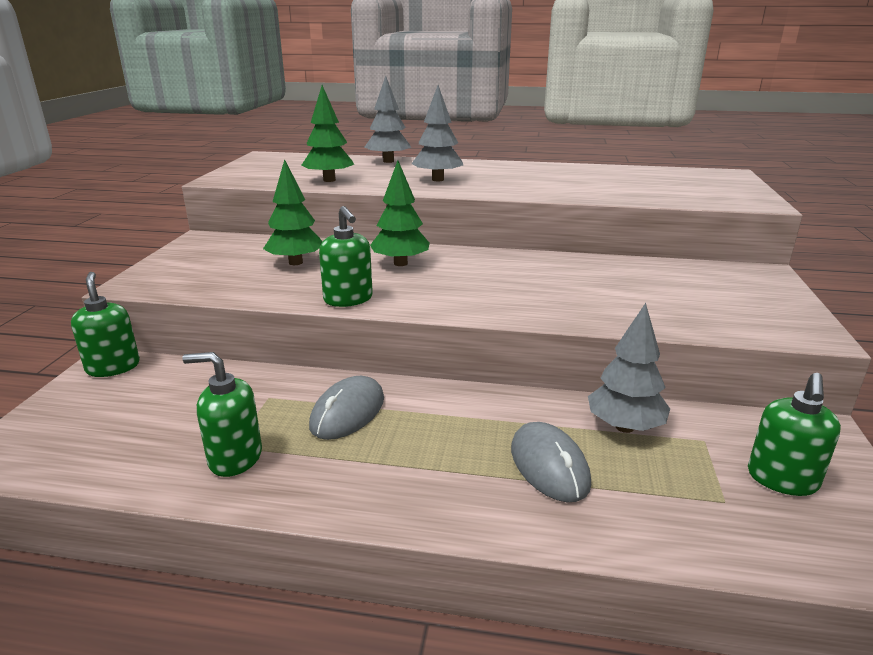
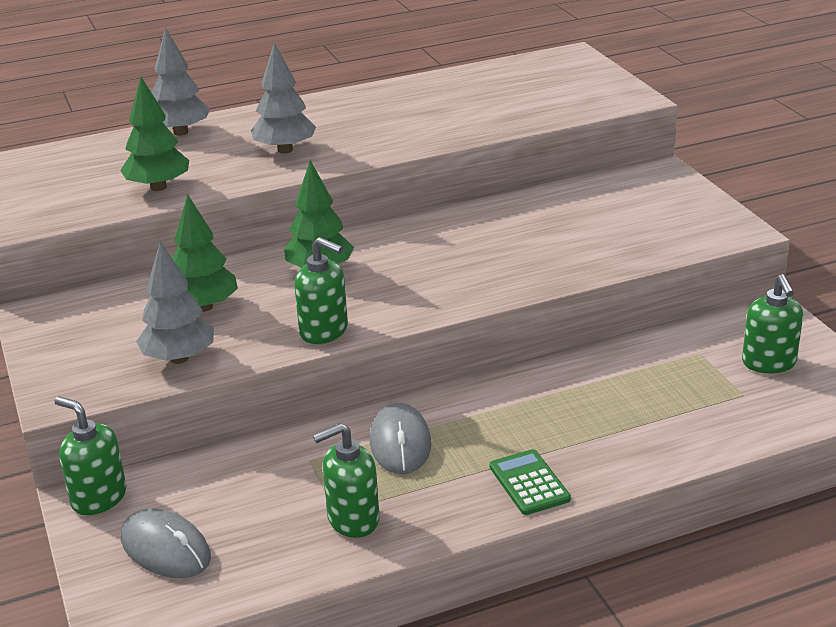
camera: 30 degrees left, 5 degrees up
(412, 494) = (529, 483): none -> green calculator
(549, 465) = (607, 419): grey mouse -> grey mouse (165, 548)
(624, 427) = (635, 365): grey tree -> grey tree (179, 358)

